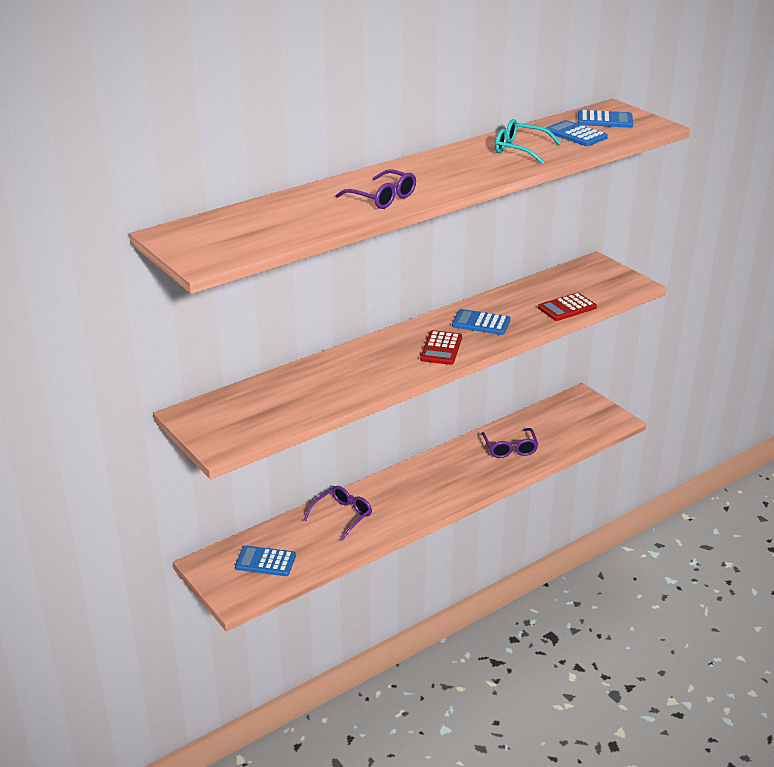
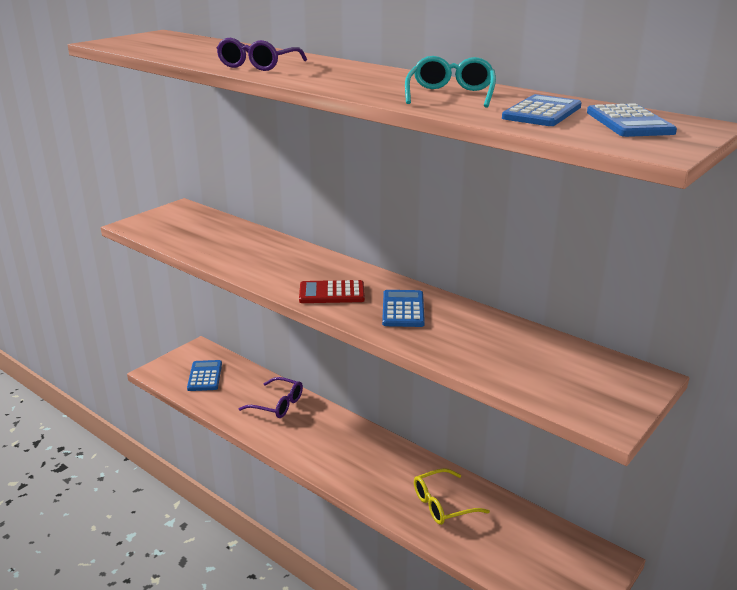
camera: 75 degrees right, 5 degrees down
(510, 448) = (443, 504): purple glasses -> yellow glasses
(567, 308) = (483, 364): red calculator -> none

